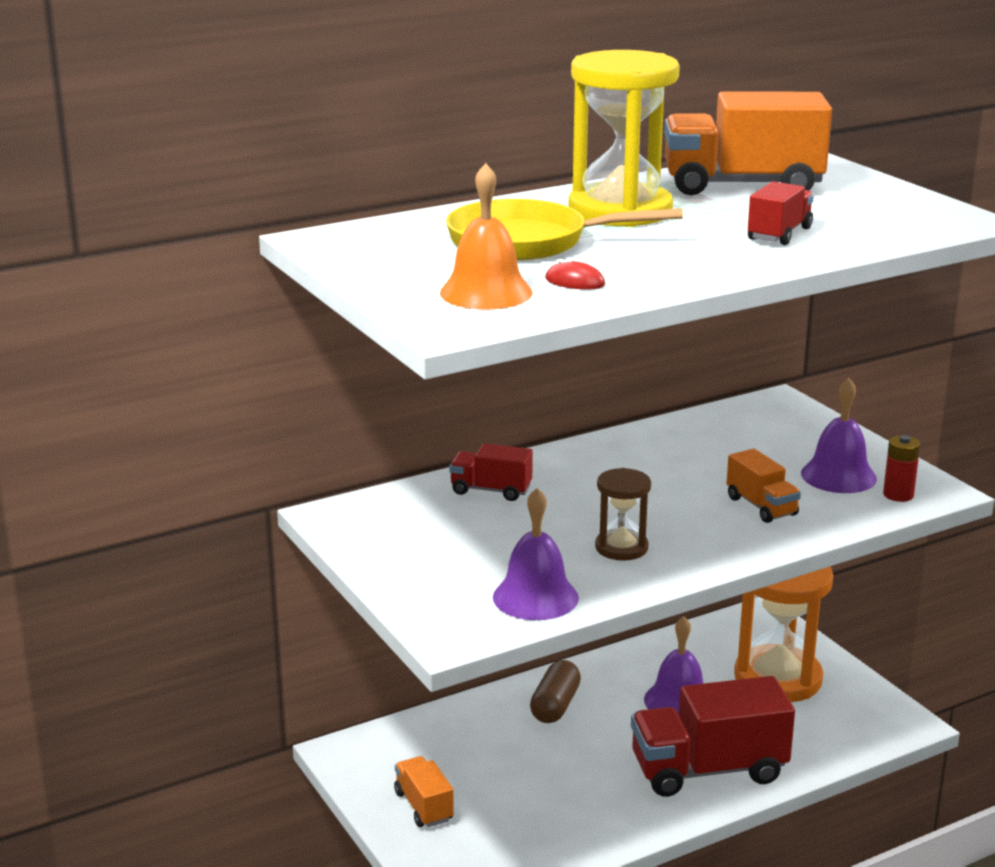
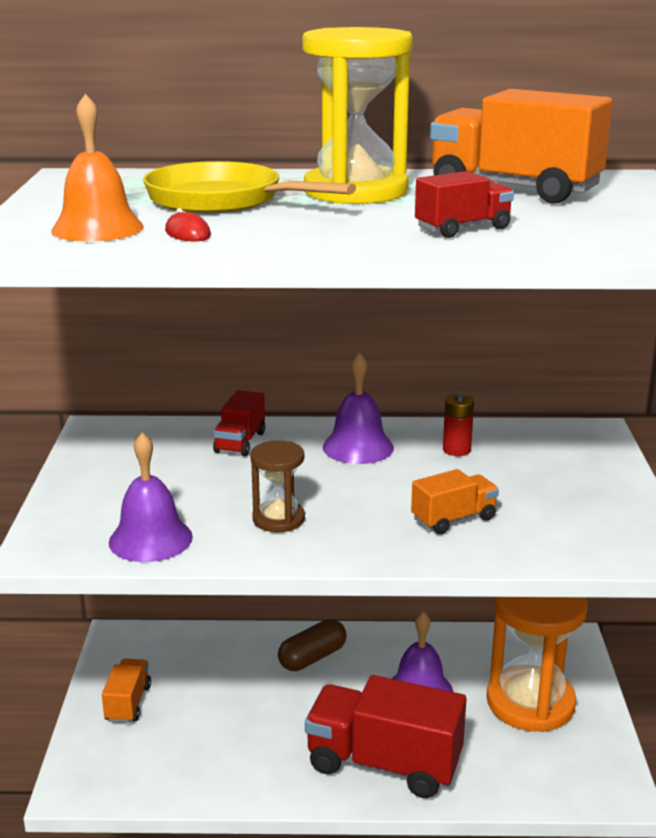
camera: 30 degrees right, 0 degrees up
(491, 490) = (240, 442): red truck -> red truck turned 120 degrees counterclockwise
(761, 506) = (453, 519): orange truck -> orange truck turned 120 degrees counterclockwise
(838, 476) = (567, 512): purple bell -> purple bell (358, 447)
(898, 495) = (606, 547): red battery -> red battery (456, 450)

